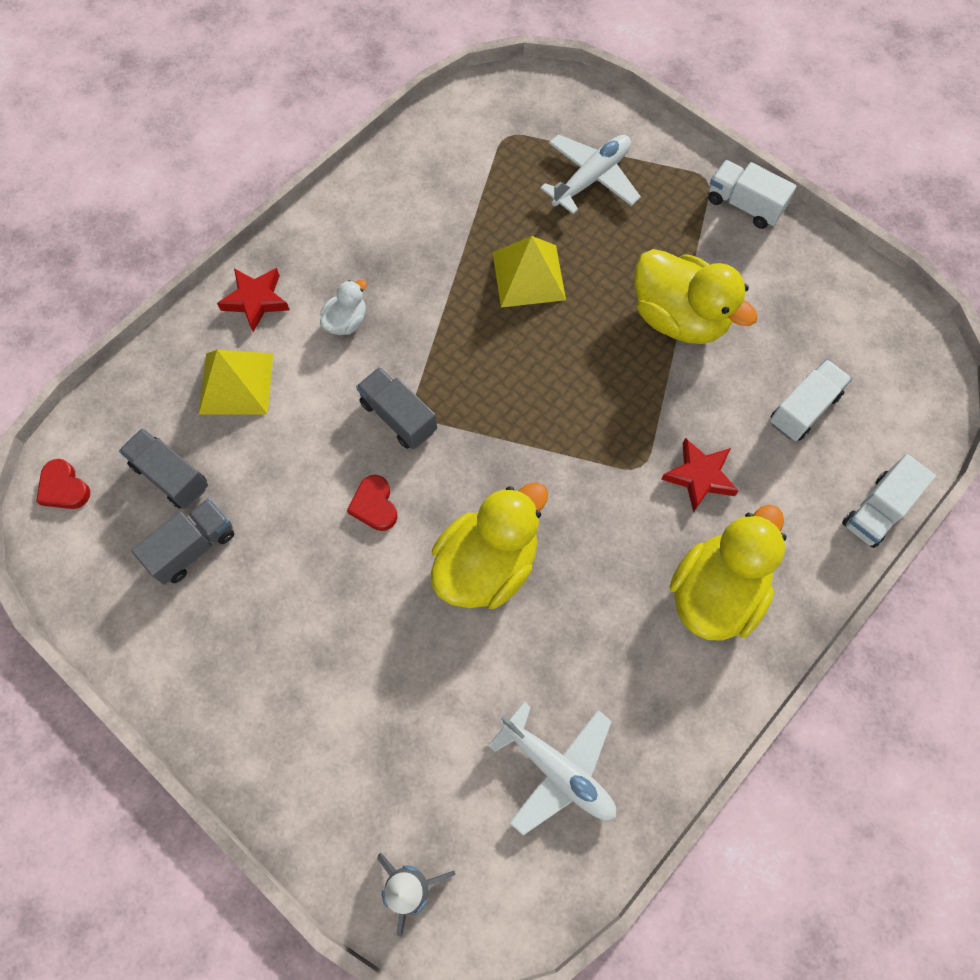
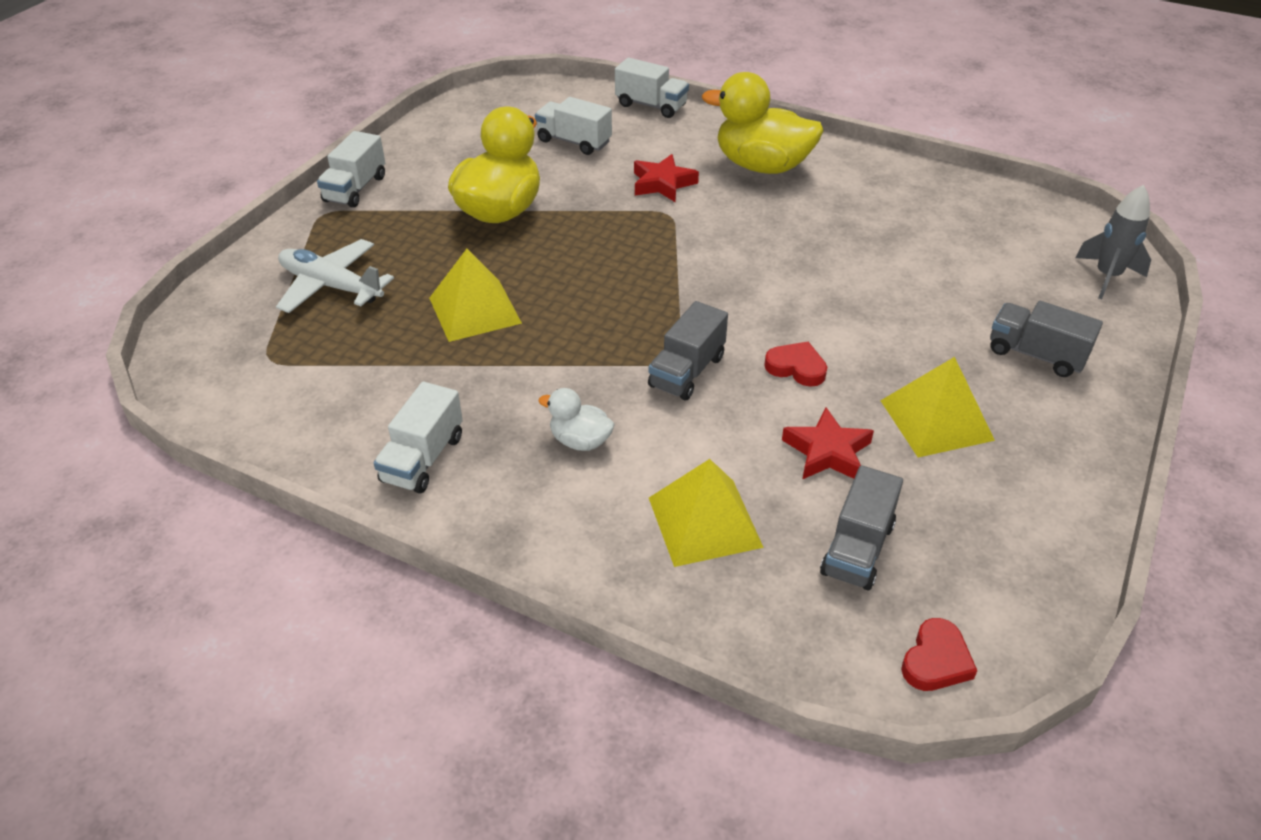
camera: 105 degrees left, 25 degrees down
(193, 547) = (928, 500): grey truck -> grey truck (1036, 355)
(256, 300) = (576, 537): red star -> red star (827, 452)
(272, 595) = (936, 420): none -> yellow pyramid
(365, 221) = (423, 459): none -> white truck
(374, 505) = (796, 367): red heart -> red heart turned 120 degrees counterclockwise
(487, 564) = (812, 284): yellow duck -> none
(558, 770) = (958, 220): white plane -> none

